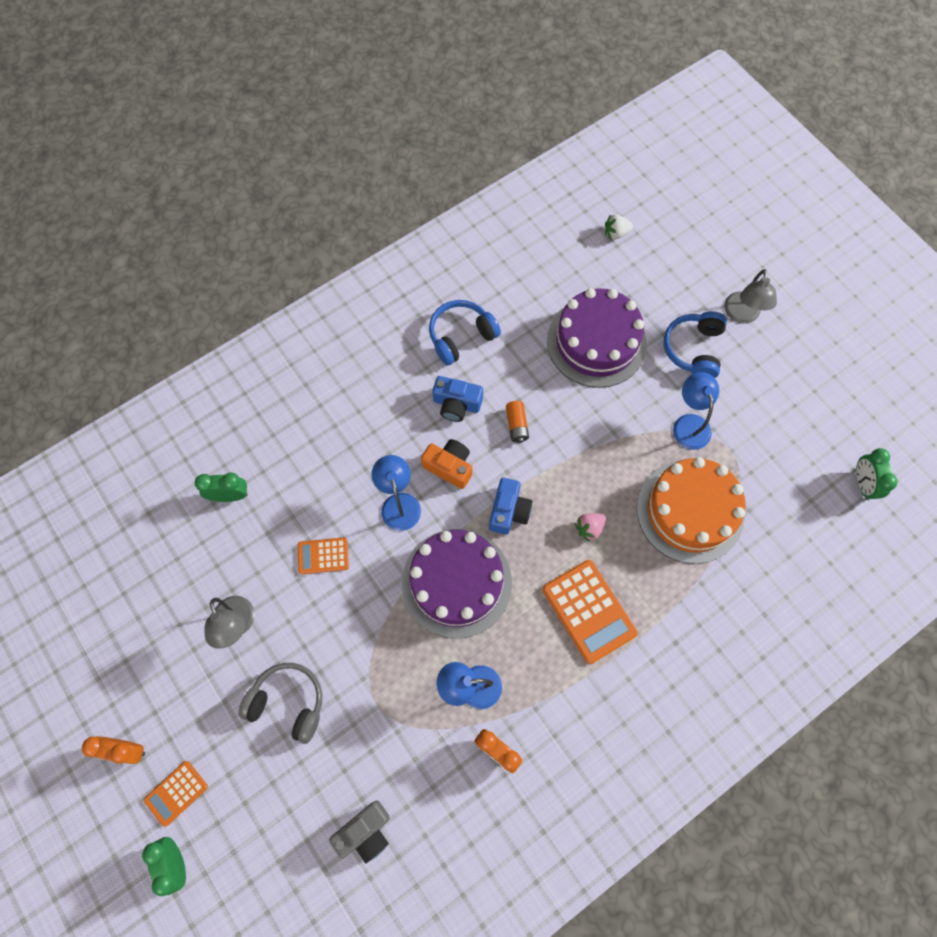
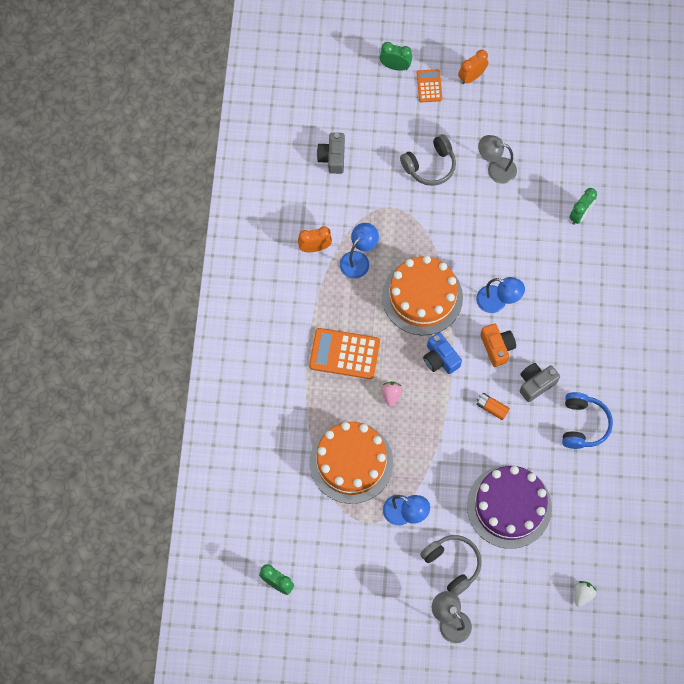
camera: 130 degrees right, 0 degrees up
(323, 556) = (499, 239): orange calculator -> none
(449, 467) = (497, 347): orange camera -> orange camera turned 90 degrees counterclockwise
(456, 404) = (536, 384): blue camera -> grey camera
(457, 582) = (422, 297): purple cake -> orange cake
(693, 349) = (452, 565): blue headphones -> grey headphones

